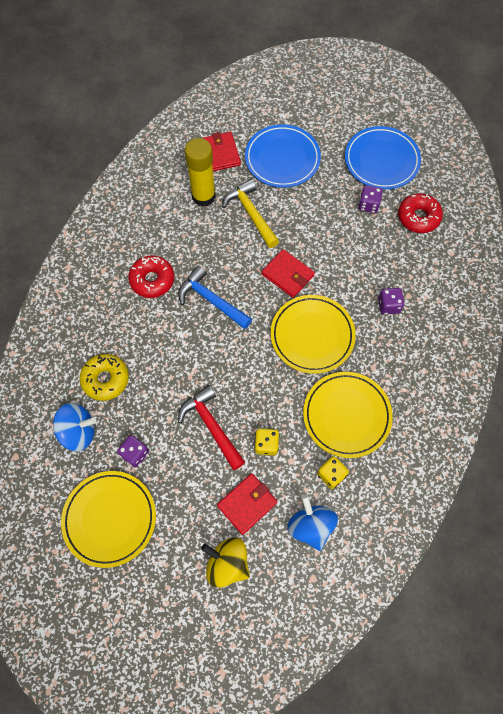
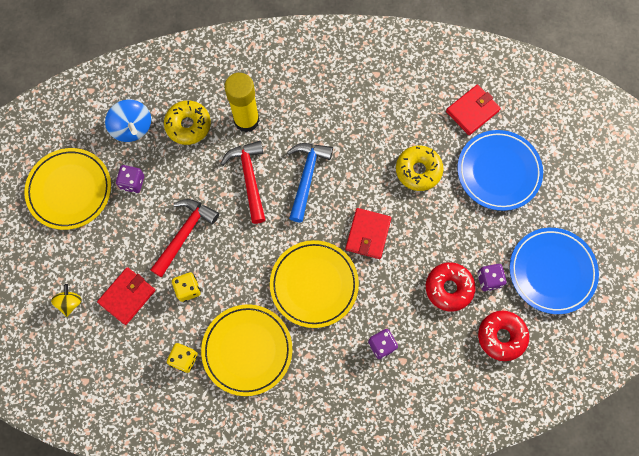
camera: 65 degrees right, 5 degrees up
(152, 280) = (302, 116): red donut -> red donut (449, 288)
(187, 347) = (249, 178): none -> red hammer
(203, 196) = (414, 118): yellow glue stick -> yellow glue stick (246, 120)
(227, 563) = (70, 303): yellow spinning top -> yellow spinning top, size x0.60
(247, 504) = (127, 296): red wallet -> red wallet turned 75 degrees counterclockwise
(251, 213) = (418, 170): yellow hammer -> yellow donut
(310, 526) = (130, 360): blue spinning top -> none

